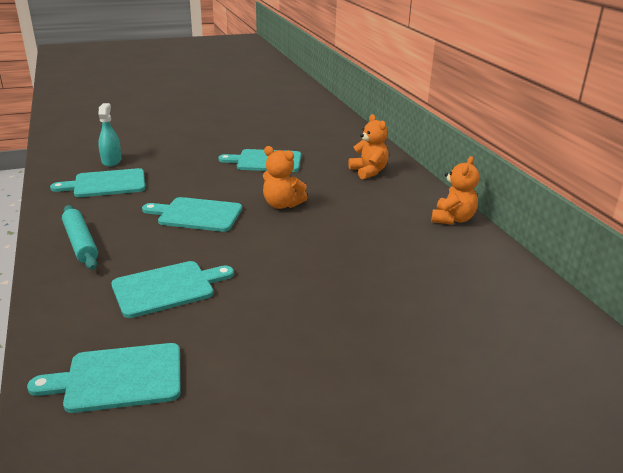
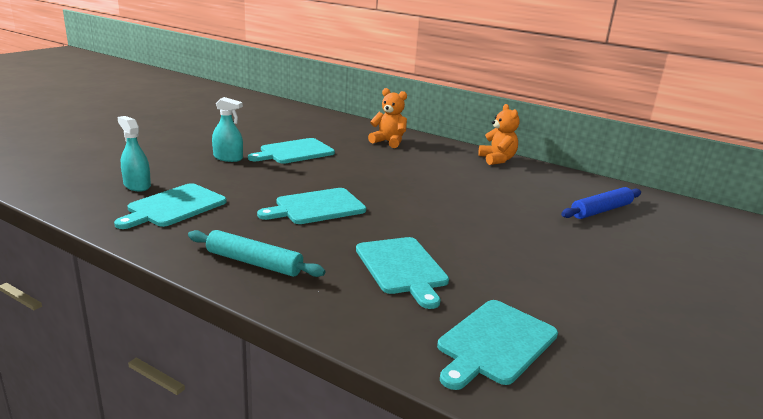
camera: 40 degrees left, 5 degrees down
(167, 288) = (402, 268): turquoise cutting board -> turquoise cutting board turned 135 degrees clockwise
(206, 154) = (228, 158): none -> turquoise spray bottle
(282, 205) = (370, 181): orange teddy bear -> none
(468, 311) = (601, 210): none -> blue rolling pin

